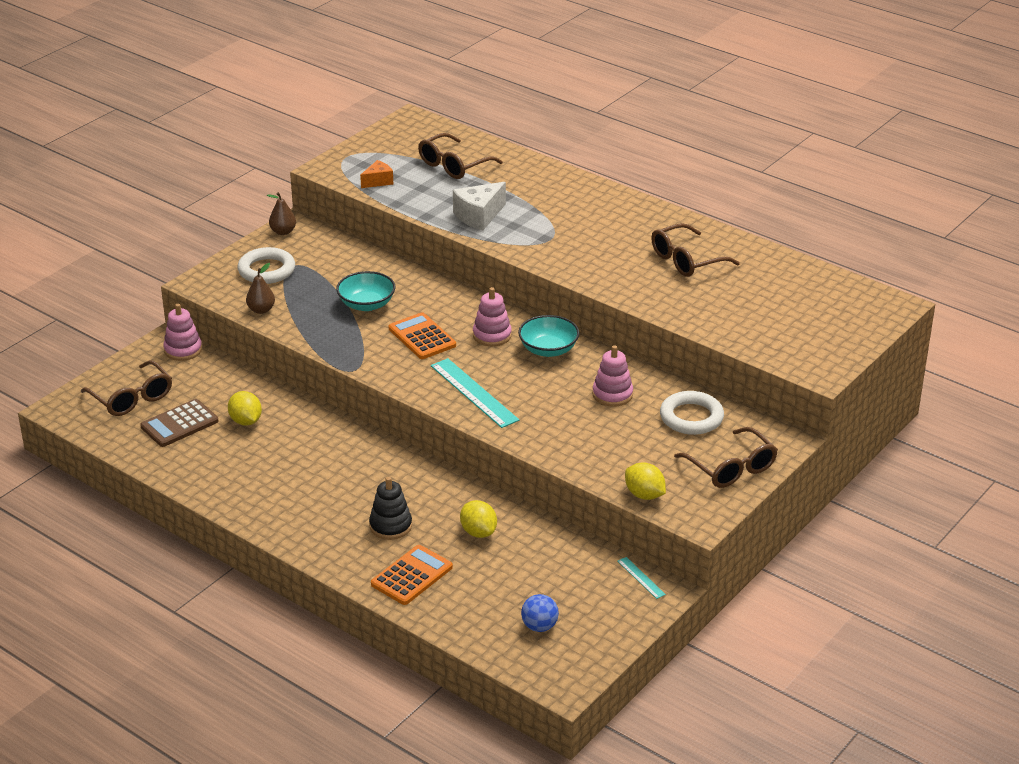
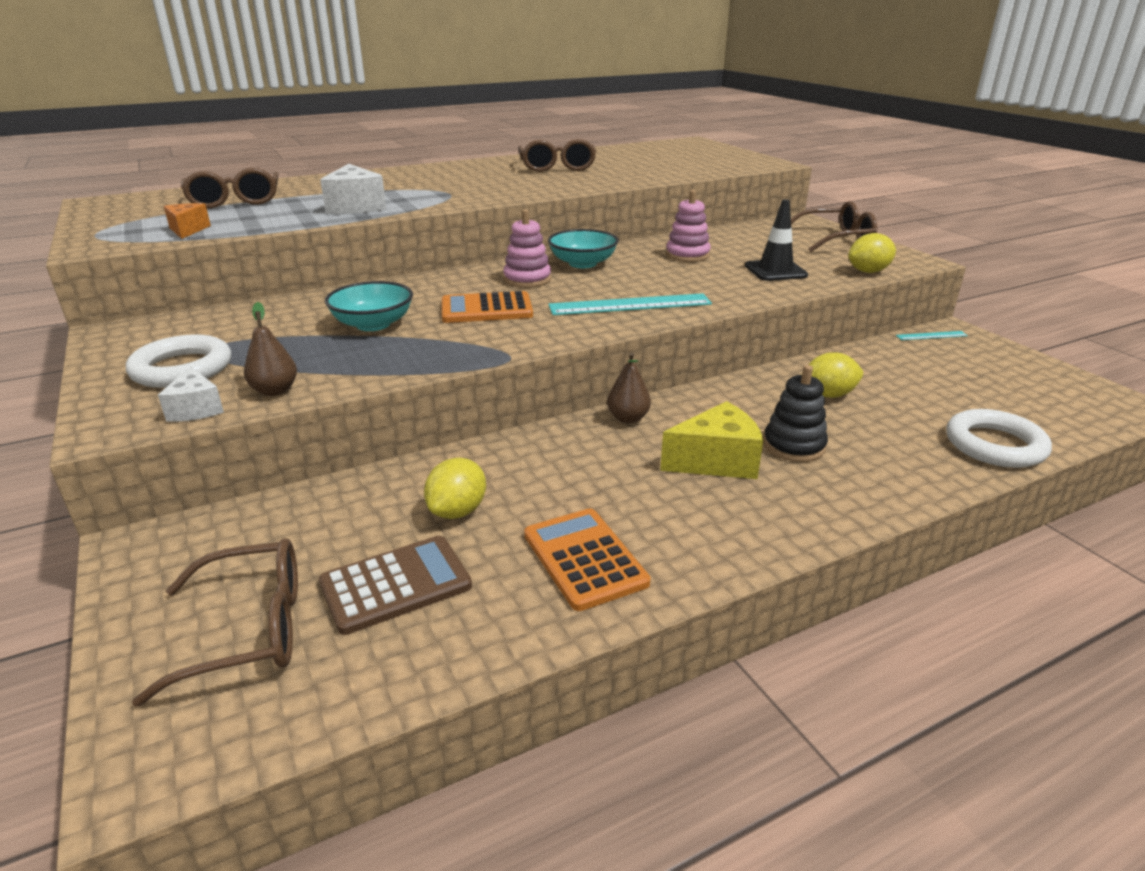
camera: 65 degrees left, 5 degrees down
(179, 424) = (395, 584): brown calculator -> brown calculator turned 105 degrees counterclockwise
(183, 350) = (189, 533): pink stacking toy -> none
(228, 296) = (196, 409): none -> white cheese
(246, 421) = (457, 511): yellow lemon -> yellow lemon turned 60 degrees counterclockwise
(283, 232) = (113, 341): brown pear -> brown pear (628, 418)
(351, 498) = (716, 461): none -> yellow cheese
(411, 576) = (909, 453): orange calculator -> orange calculator (584, 559)
(539, 626) = (1018, 397): blue ball -> none
(606, 446) = (775, 271): none -> black traffic cone
(691, 417) = (748, 238): white ring -> white ring (994, 445)

